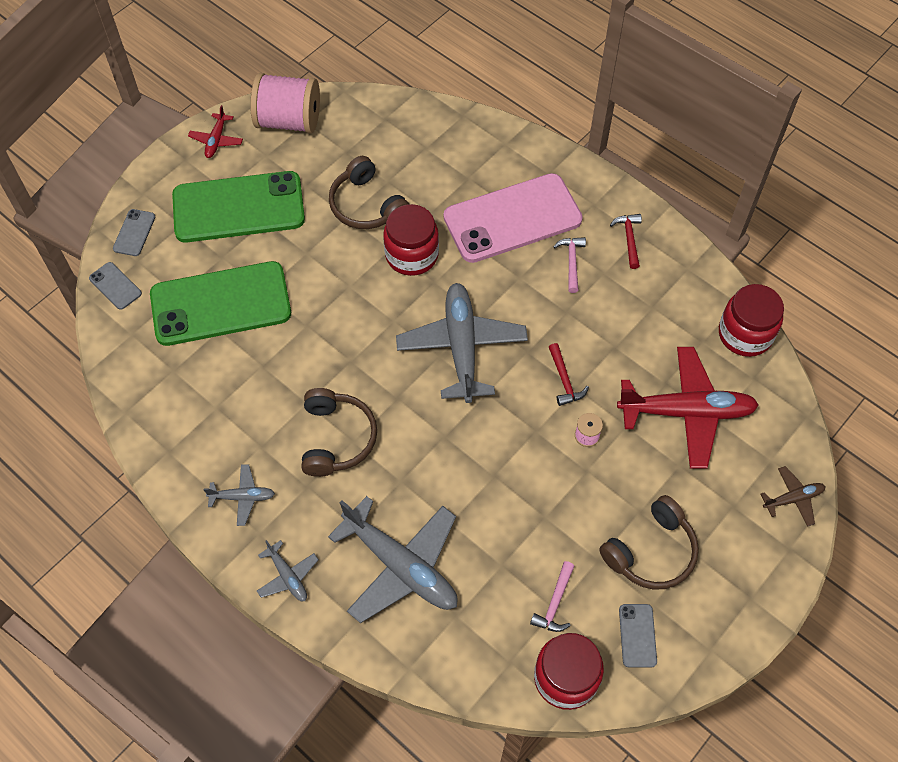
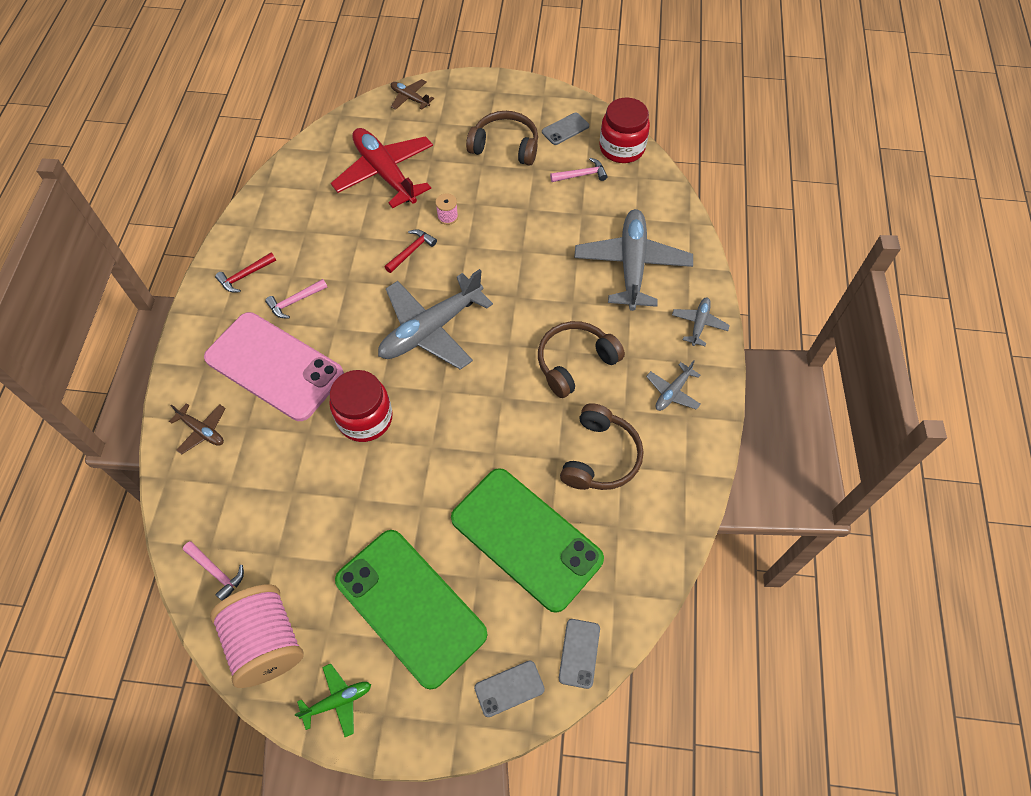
camera: 125 degrees left, 0 degrees up
(216, 140) = (338, 701): red plane -> green plane
(243, 497) = (672, 392): grey plane -> grey plane turned 105 degrees counterclockwise
(362, 115) = (217, 572): none -> pink hammer
(367, 205) = (332, 490): brown headphones -> brown headphones (600, 457)
(487, 150) = (202, 431): none -> brown plane
(745, 334) = (293, 170): red jar -> none

